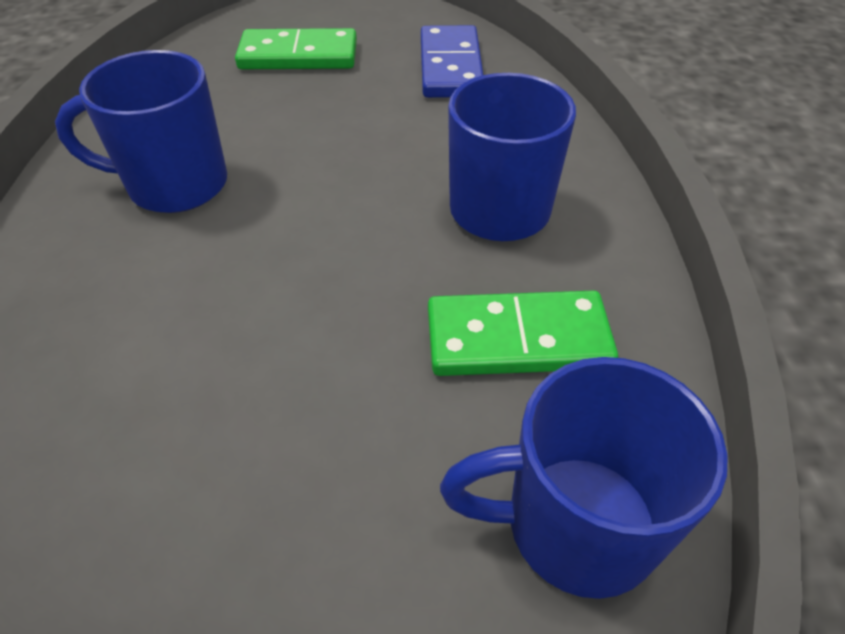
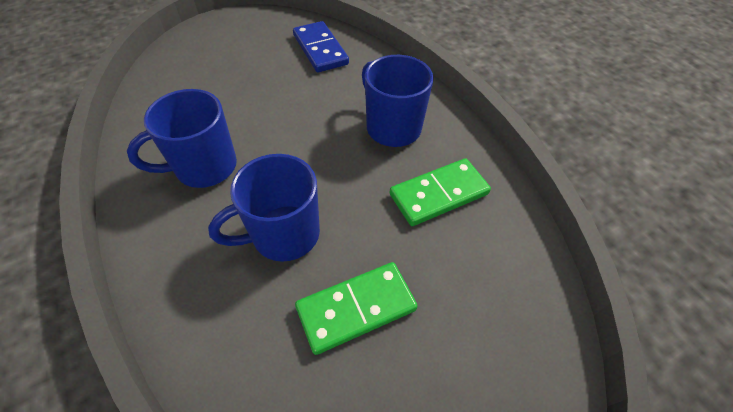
camera: 25 degrees left, 5 degrees up
(298, 55) = (226, 63): green domino -> green domino (356, 308)
(576, 525) = (509, 272): blue mug -> blue mug (283, 234)

